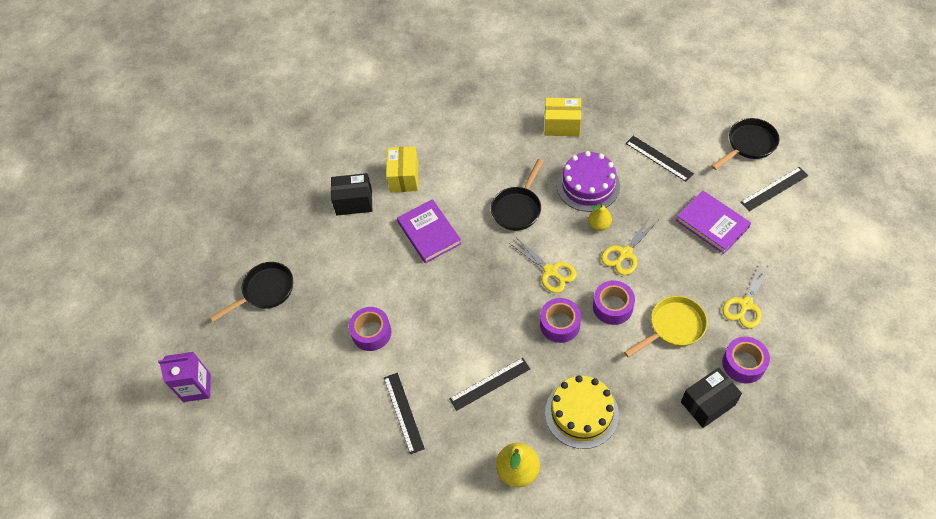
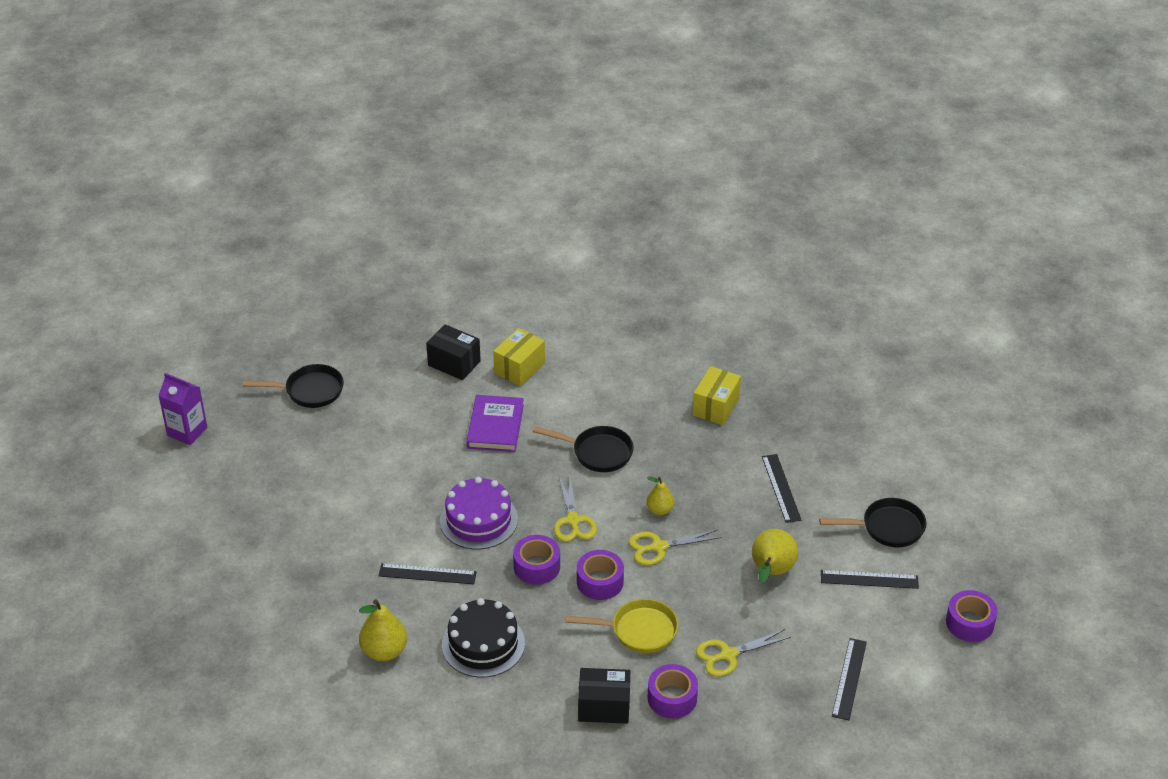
camera: 30 degrees right, 15 degrees down
(371, 333) = (366, 475): purple tape -> purple tape (969, 623)
(403, 412) = (333, 550): black ruler -> black ruler (849, 678)
(518, 208) = (597, 453): black pan -> black pan turned 135 degrees counterclockwise
(562, 125) = (716, 407): yellow box -> yellow box turned 75 degrees clockwise
(581, 413) = (483, 644): yellow cake -> black cake
(588, 185) = (685, 471): purple cake -> purple cake (478, 520)
(712, 224) = (771, 572): purple book -> yellow pear

